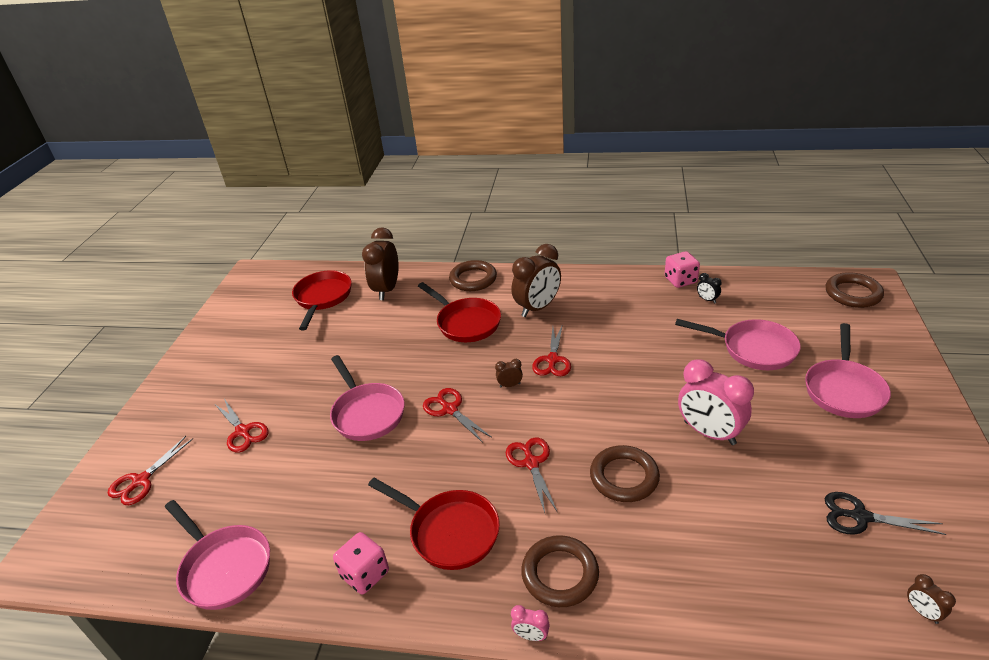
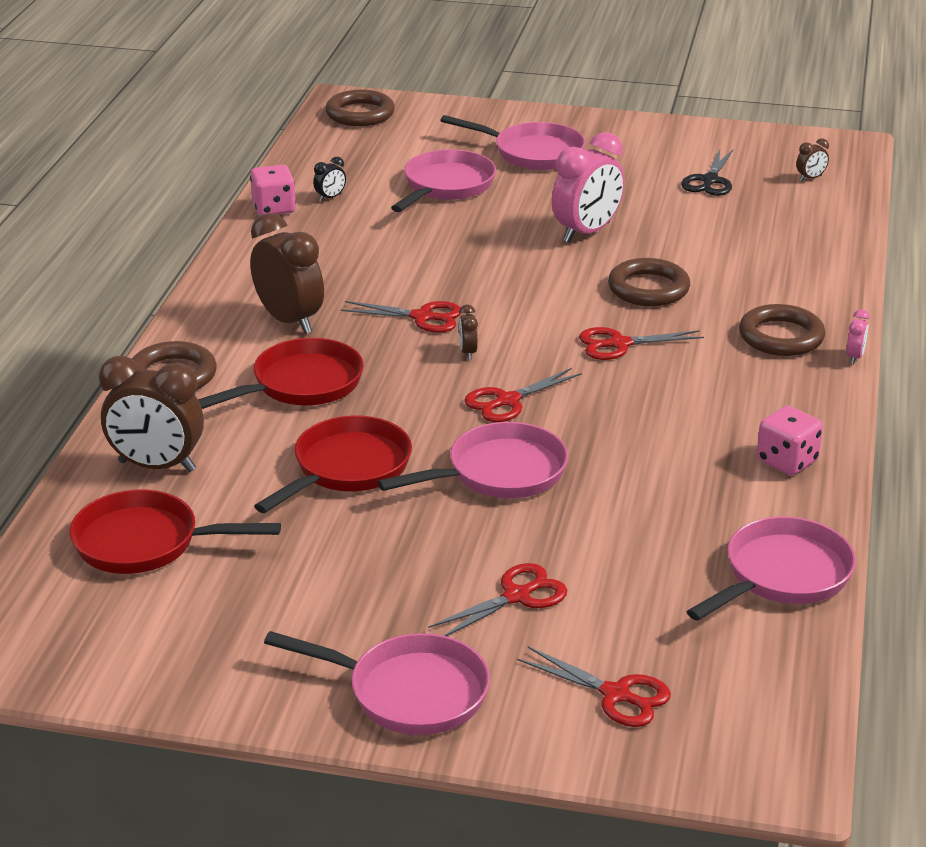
camera: 90 degrees left, 5 degrees down
(178, 398) = (409, 692): none -> pink pan
(450, 531) = (724, 402): red pan -> red pan (347, 468)

